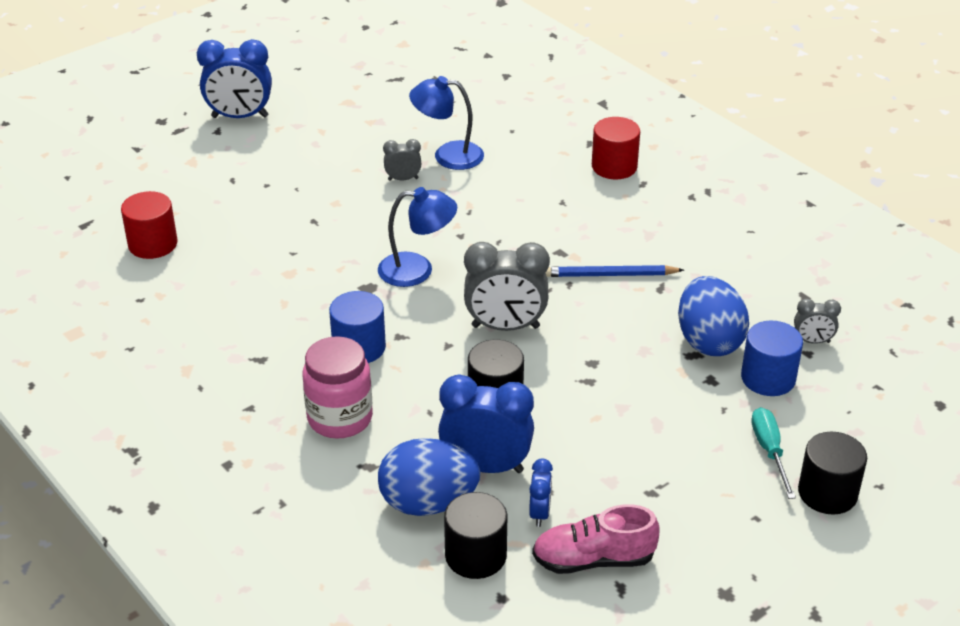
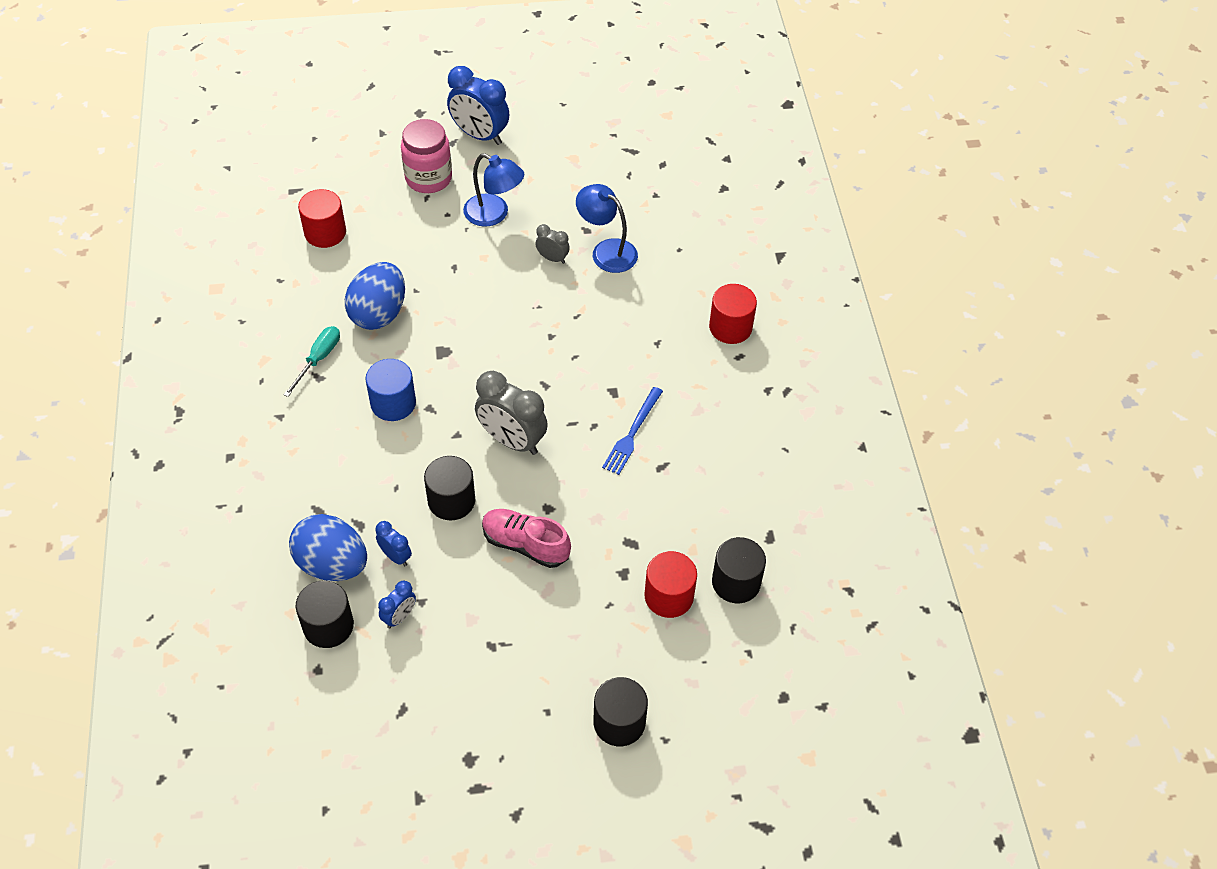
camera: 30 degrees right, 15 degrees up
(340, 418) = (331, 459): pink jar -> pink jar (428, 178)
(417, 270) = (491, 353): blue lamp -> blue lamp (494, 214)
(486, 466) = (396, 556): blue clock -> blue clock, size x0.51
(593, 559) = (403, 676): pink shoe -> pink shoe (525, 544)
(609, 275) = (632, 433): blue pencil -> blue fork
(709, 341) = (654, 537): blue egg -> blue egg (379, 313)
(768, 378) = (669, 596): blue cylinder -> red cylinder
(769, 451) = (609, 661): turquoise screwdriver -> turquoise screwdriver (318, 359)
(812, 341) = (736, 582): grey clock -> black cylinder

